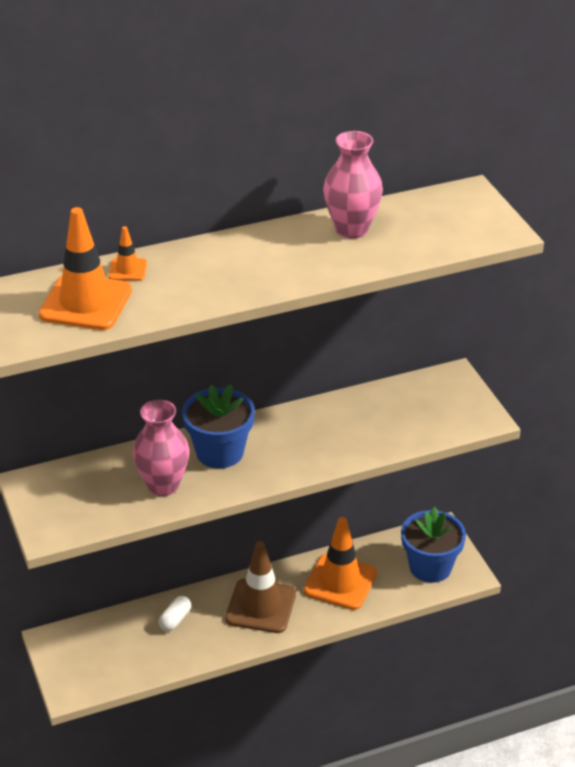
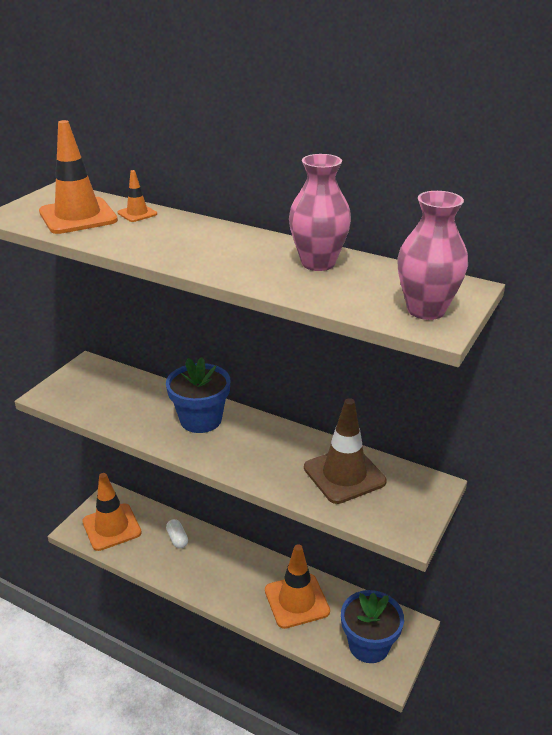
camera: 50 degrees right, 5 degrees down
(100, 660) = (111, 527): none -> orange traffic cone
(163, 485) = (139, 414): pink vase -> pink vase (426, 310)
(175, 620) = (177, 539): white capsule -> white capsule turned 75 degrees clockwise
(261, 606) = (230, 573): brown traffic cone -> brown traffic cone (344, 475)

